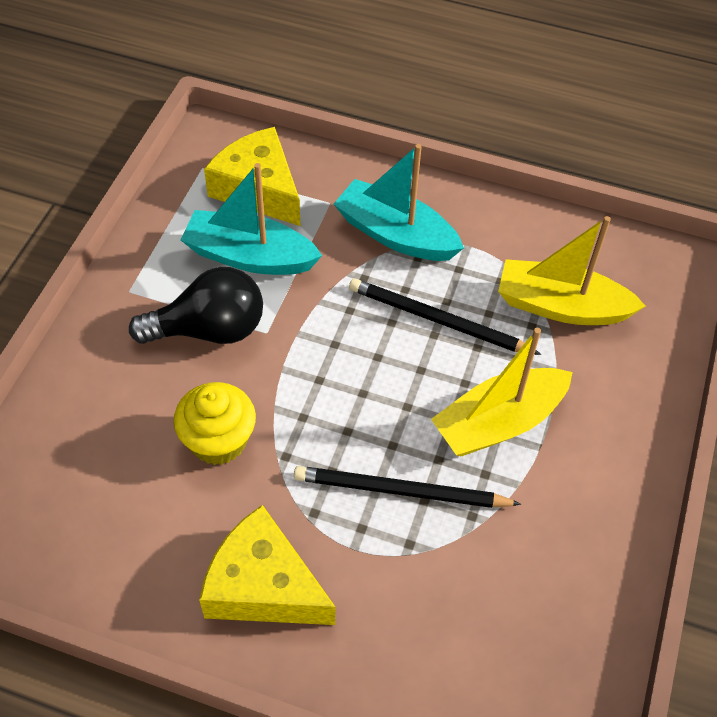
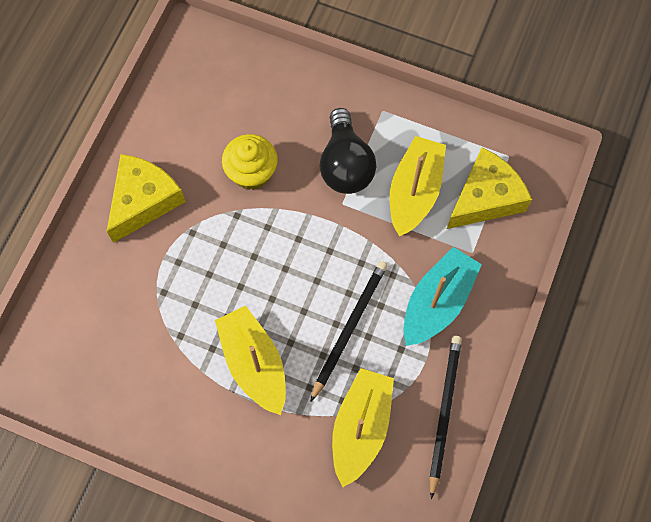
camera: 95 degrees right, 15 degrees up
(250, 256) = (414, 191): turquoise boat -> yellow boat
(400, 491) = (203, 289): black pencil -> black pencil (444, 412)

